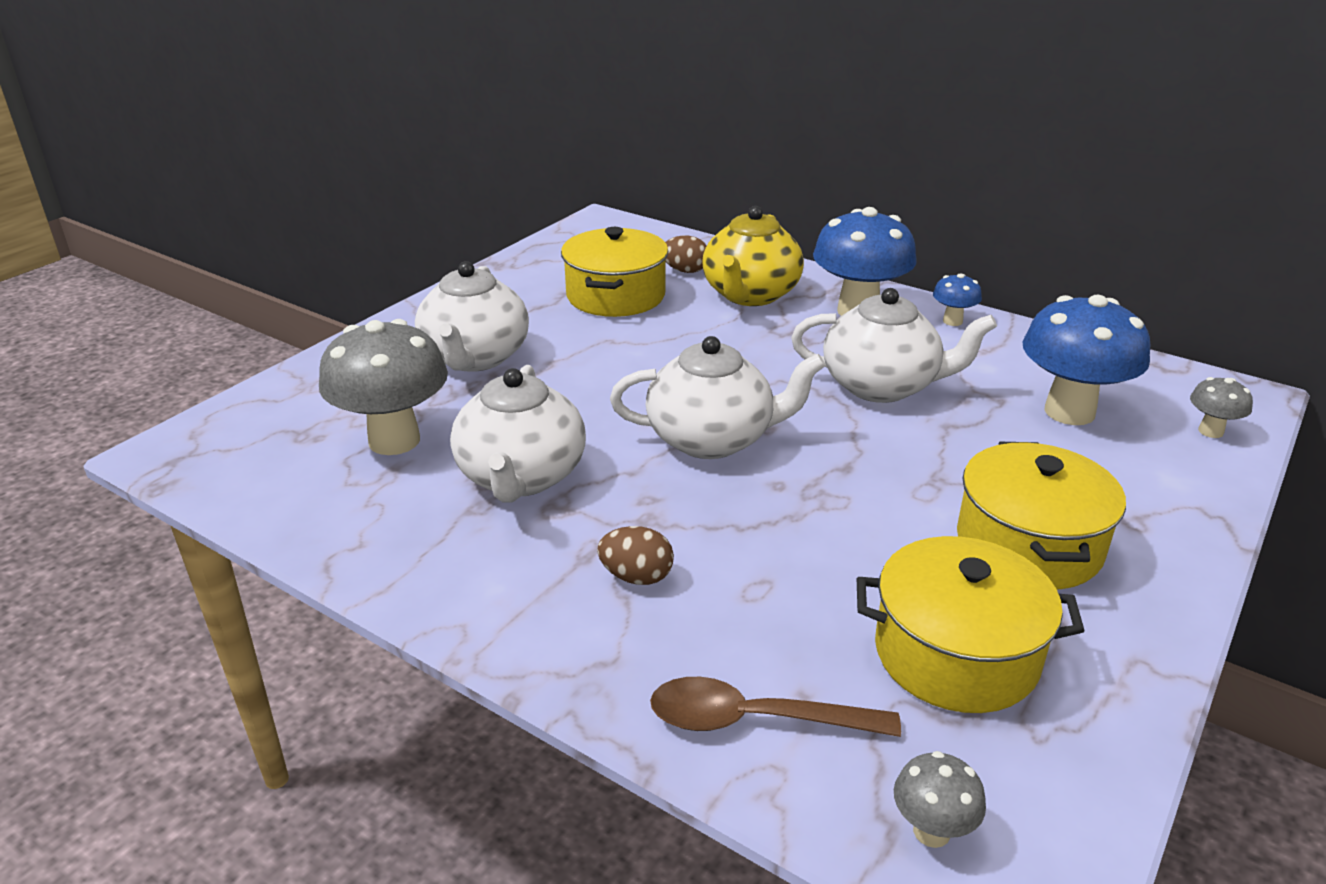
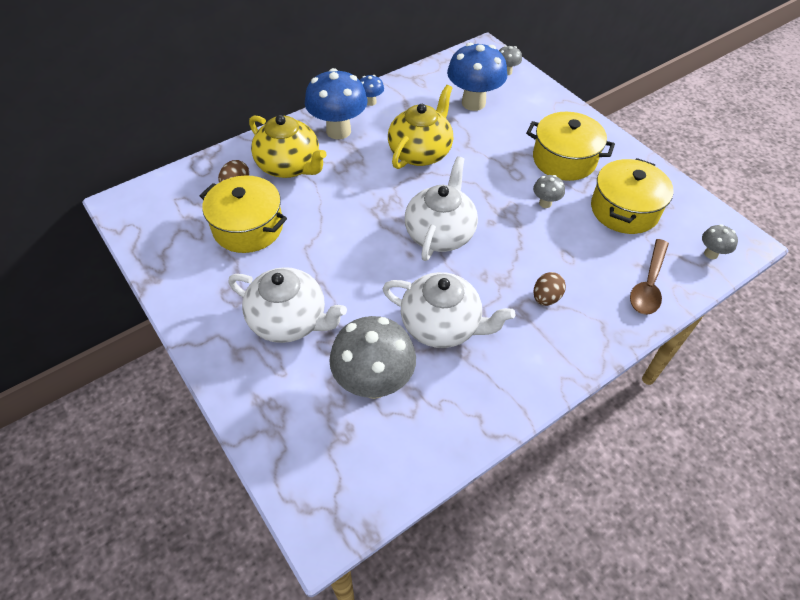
camera: 70 degrees left, 20 degrees up
(878, 539) = (545, 203): none -> grey mushroom
(882, 386) = (420, 152): white teapot -> yellow teapot

